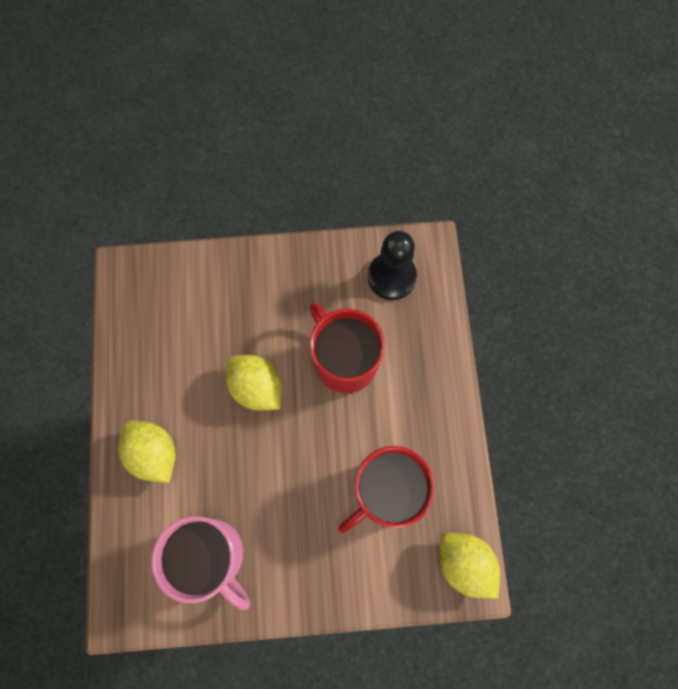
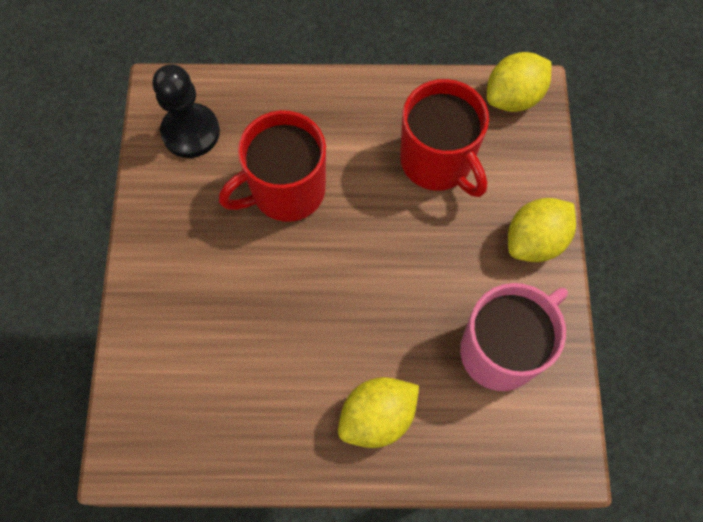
camera: 85 degrees left, 5 degrees down
(257, 387) = (307, 290): yellow lemon -> yellow lemon (535, 241)

